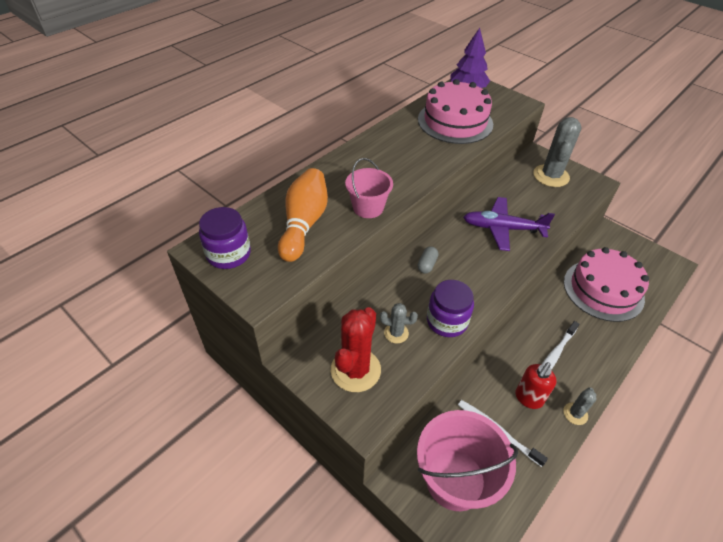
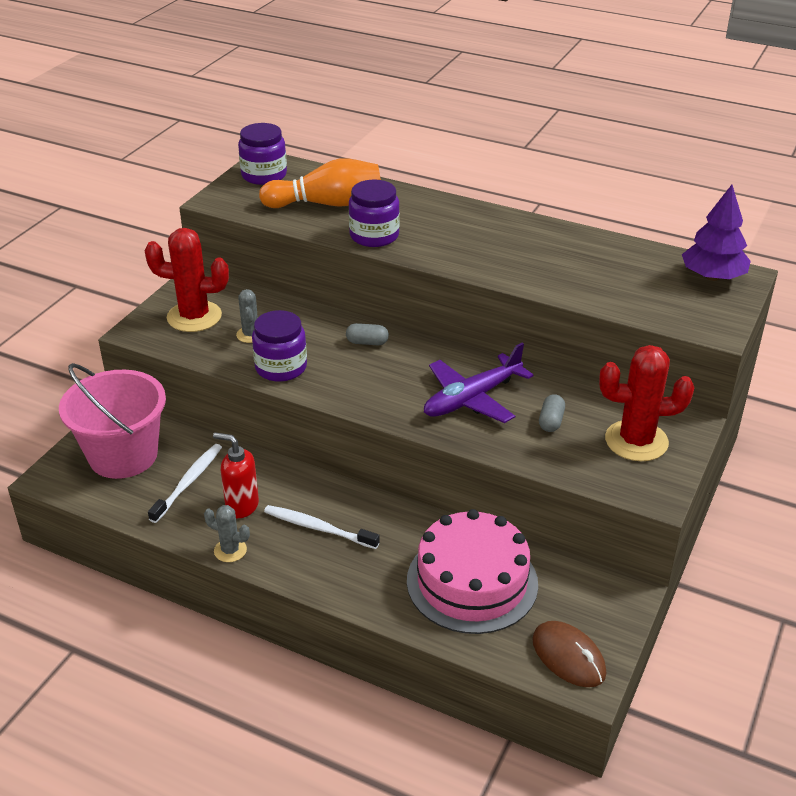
camera: 75 degrees right, 10 degrees down
(368, 207) = (374, 236): pink bucket -> purple jar
(455, 121) = (607, 274): pink cake -> none
(503, 228) = (472, 398): purple plane -> purple plane turned 120 degrees counterclockwise
(530, 202) = (551, 421): none -> grey capsule
(551, 176) = (636, 441): grey cactus -> red cactus
(657, 266) = (568, 657): none -> brown mouse

